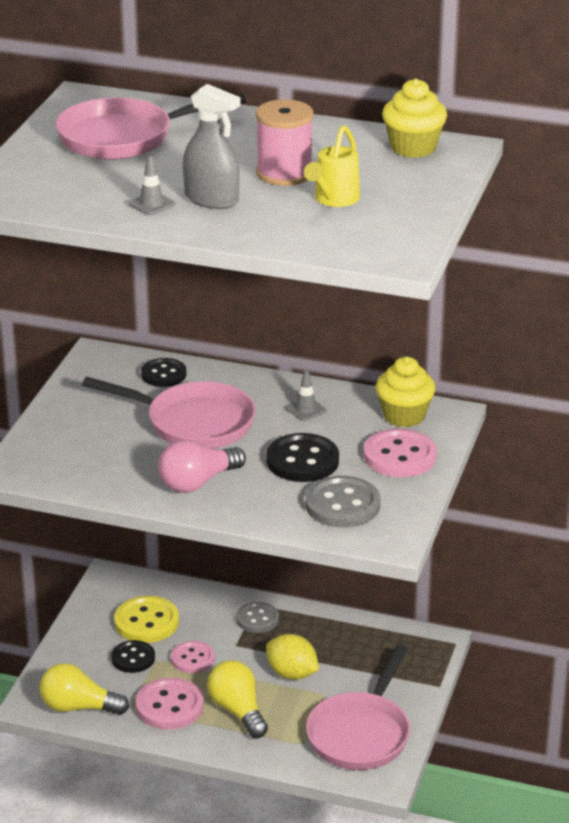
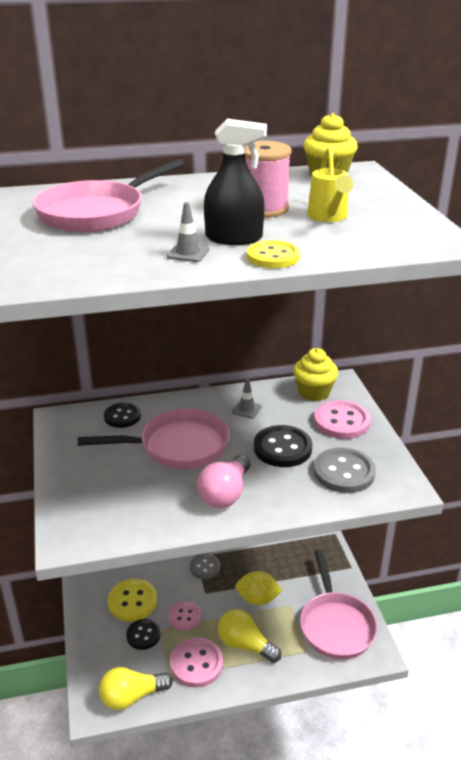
camera: 30 degrees left, 0 degrees up
(211, 199) = (234, 238): grey spray bottle -> black spray bottle
(220, 228) = (273, 257): none -> yellow button

